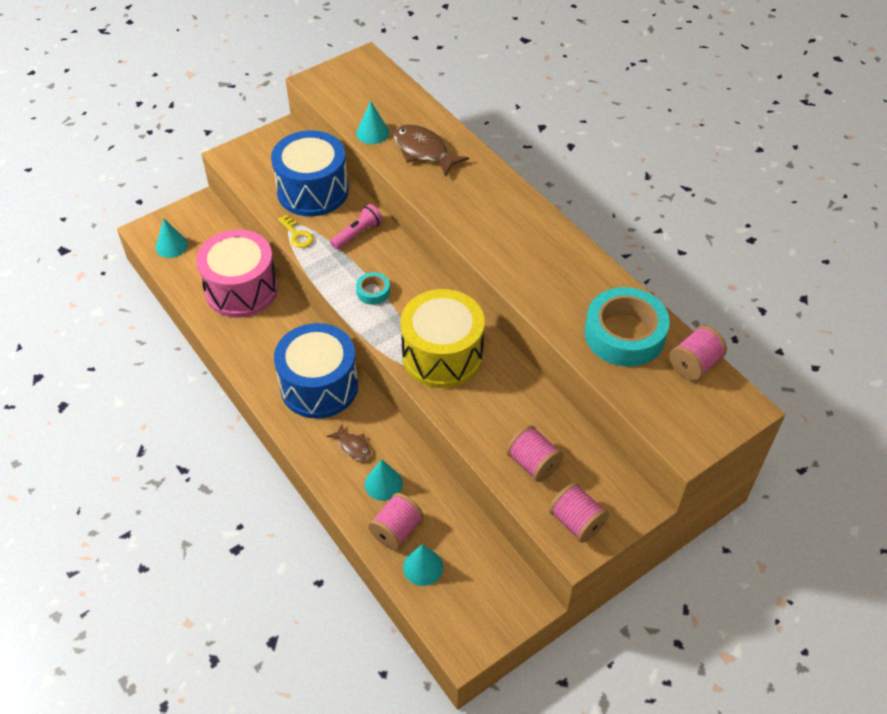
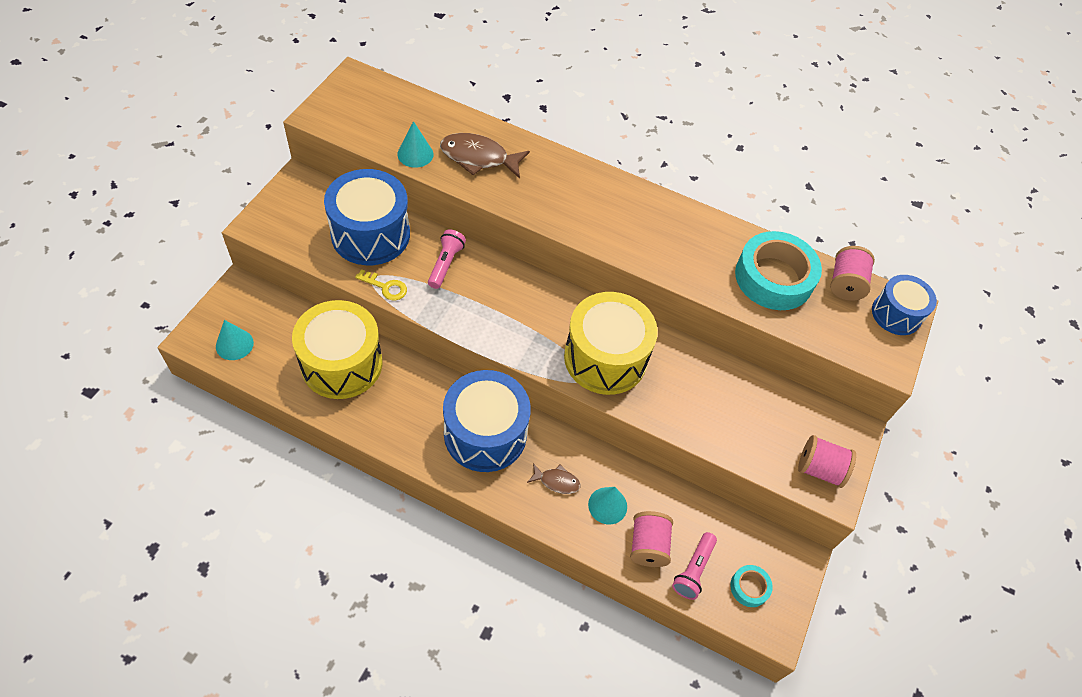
camera: 35 degrees left, 5 degrees up
(241, 289) = (342, 364): pink drum -> yellow drum
(373, 291) = (500, 319): turquoise tape -> turquoise tape (749, 587)
(423, 567) = (693, 570): turquoise cone -> pink flashlight
(533, 463) = (750, 430): pink spool -> none
(727, 409) = (896, 314): none -> blue drum

